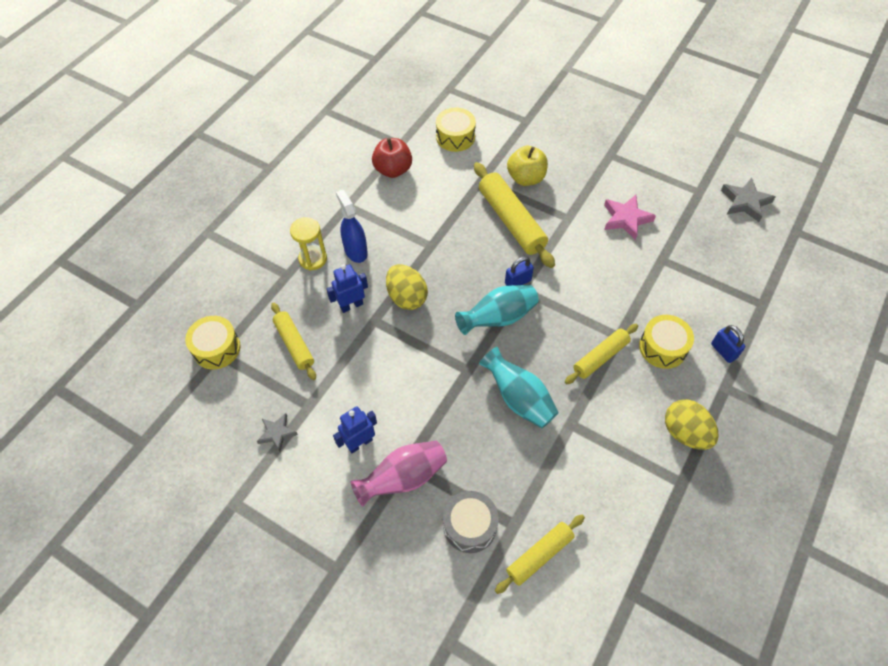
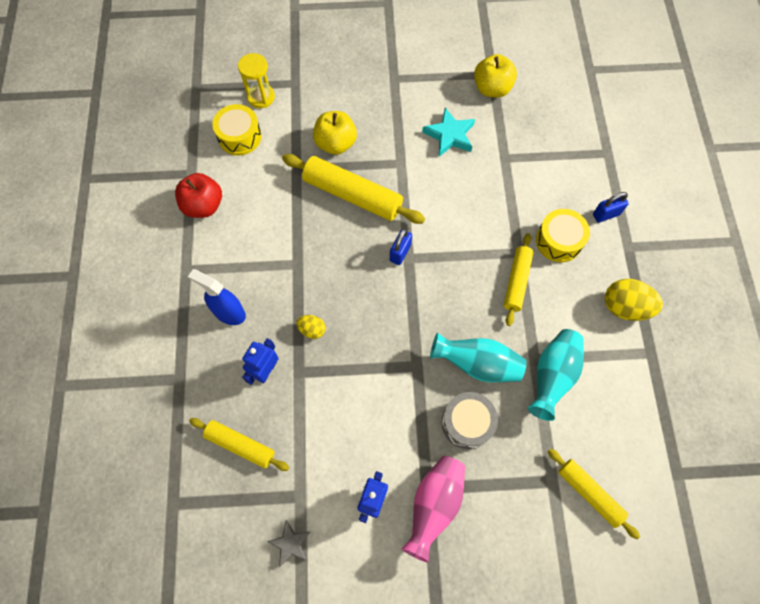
camera: 35 degrees left, 10 degrees up
(216, 348) = (166, 500): yellow drum -> none
(313, 259) = (192, 346): yellow hourglass -> yellow hourglass (261, 97)
(407, 297) = (312, 330): yellow egg -> yellow egg, size x0.55
(470, 526) = (518, 508): grey drum -> grey drum (467, 423)
(498, 318) = (408, 299): turquoise vase -> turquoise vase (552, 376)
(539, 555) = (589, 493): yellow rolling pin -> yellow rolling pin turned 60 degrees counterclockwise
(626, 219) = (449, 135): pink star -> turquoise star
(691, 202) = (492, 88): none -> yellow apple
(723, 351) = (606, 214): blue padlock -> blue padlock turned 45 degrees counterclockwise
(745, 202) = (534, 64): grey star -> none

